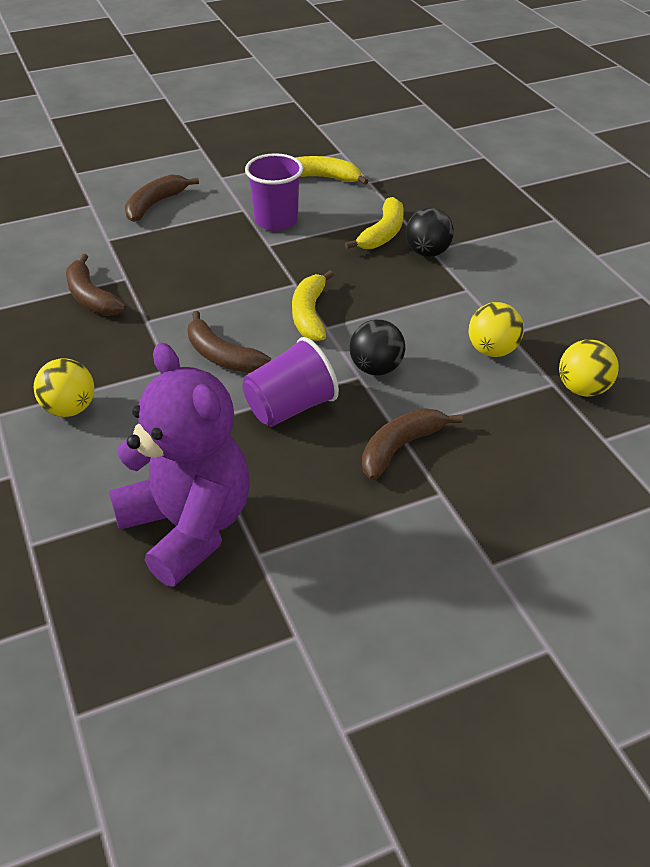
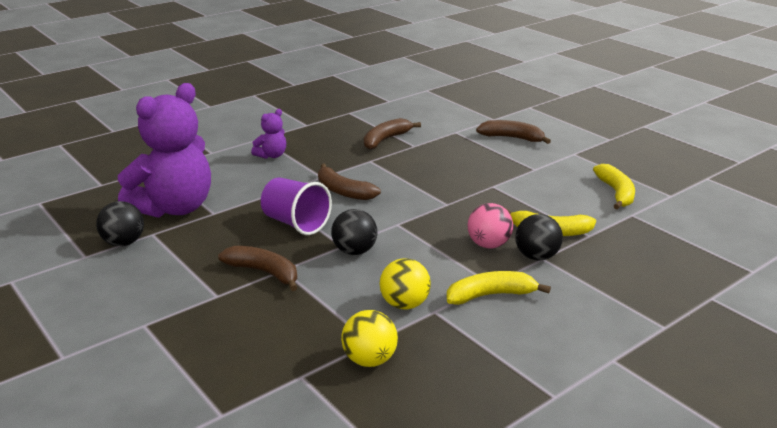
camera: 75 degrees right, 15 degrees down
(69, 409) = (272, 155): yellow ball -> purple teddy bear
(222, 356) = (343, 191): brown banana -> brown banana turned 75 degrees counterclockwise
(273, 588) = (123, 243): none -> black ball
(276, 220) = (529, 183): purple cup -> none
(310, 314) = (409, 215): yellow banana -> yellow banana (490, 295)
(395, 275) = (488, 245): none -> pink ball

